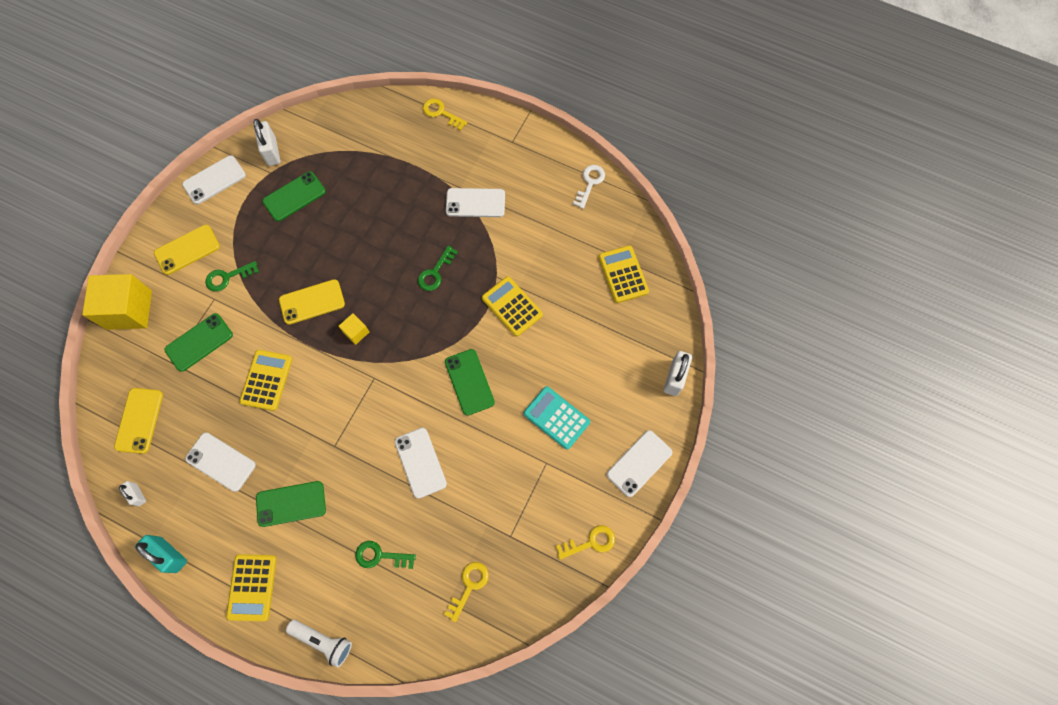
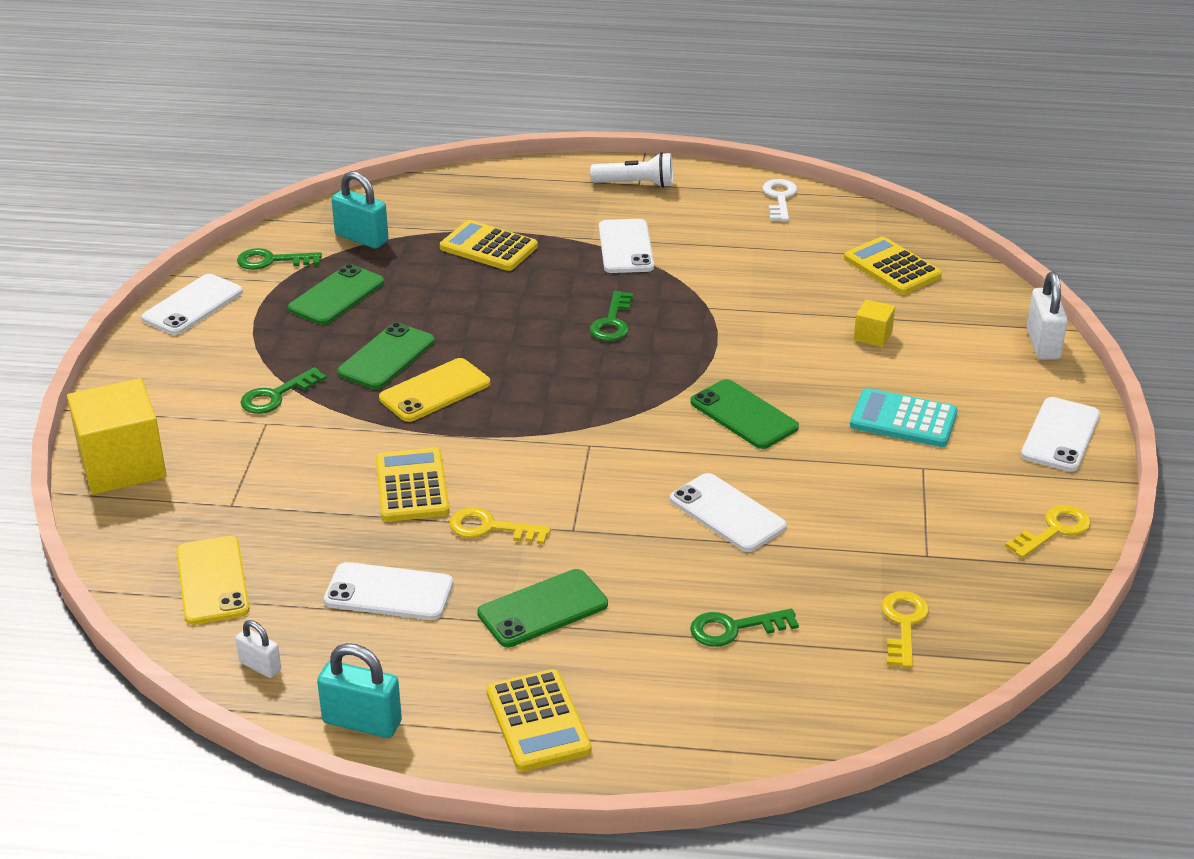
camera: 20 degrees left, 35 degrees down
(187, 250) = (188, 382): yellow phone -> none
(199, 342) = (269, 472): green phone -> green phone (386, 357)
(272, 152) = (272, 261): white padlock -> green key
(323, 641) = (706, 751): white flashlight -> white flashlight (636, 184)
(329, 146) = (361, 238): none -> turquoise padlock
(356, 332) = (528, 405): yellow cube -> yellow cube (873, 336)
(441, 113) = (514, 178): yellow key -> yellow key (490, 528)
(475, 203) = (625, 247): white phone -> white phone turned 75 degrees counterclockwise
(512, 306) = (753, 329): yellow calculator -> yellow calculator (488, 247)

